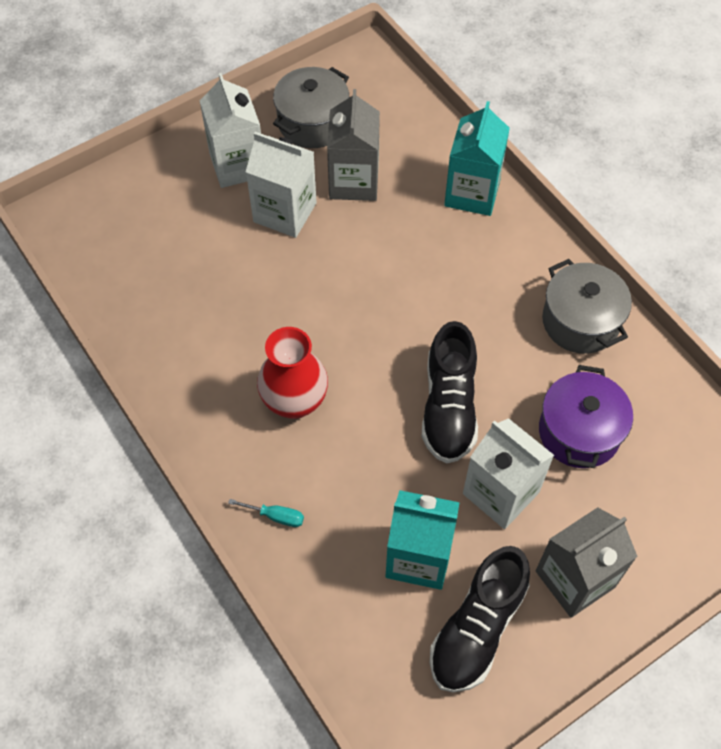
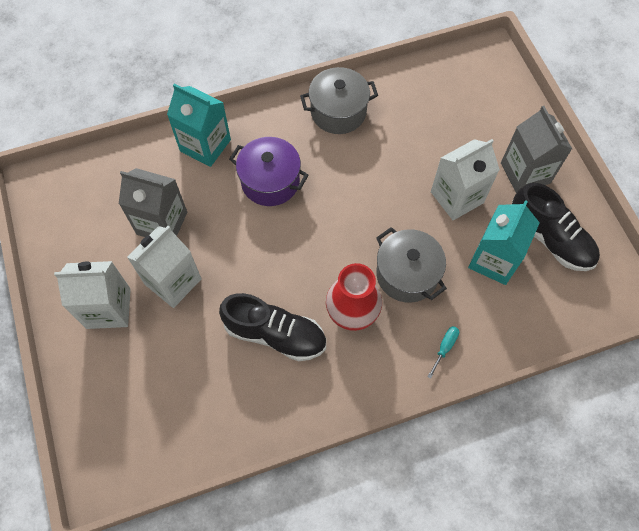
camera: 75 degrees left, 5 degrees up
(312, 123) = (88, 239): grey pot -> grey pot (407, 274)
(449, 407) = (384, 211): black shoe -> black shoe (275, 334)
(579, 432) = (422, 139): purple pot -> purple pot (270, 181)

